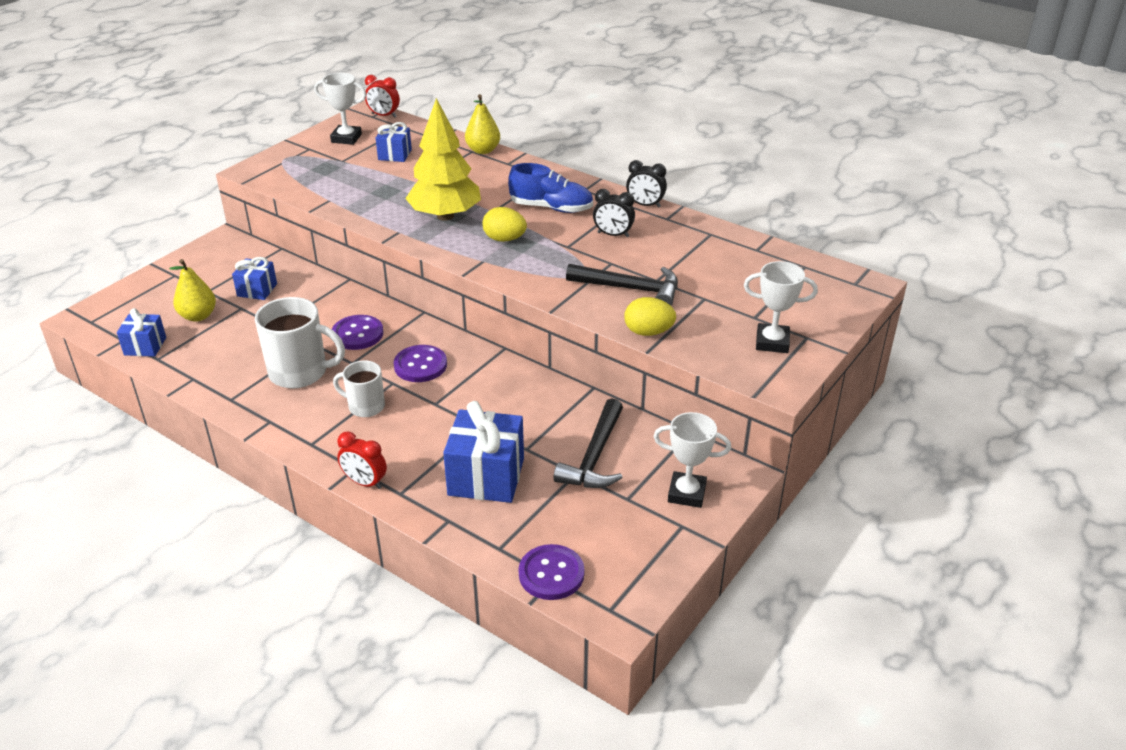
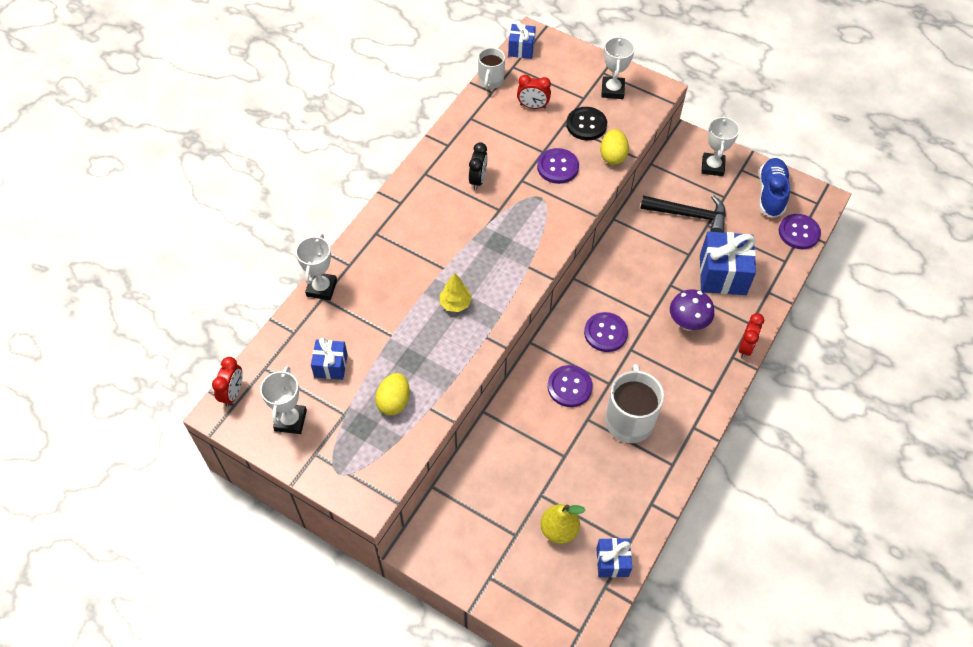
camera: 95 degrees left, 20 degrees up
(257, 290) = (510, 488): blue gift -> blue gift (521, 49)
(365, 406) = (663, 363): white mug -> white mug (490, 81)
(416, 433) = (687, 323): none -> purple mushroom
(445, 216) = (455, 303): yellow tree -> yellow tree, size x0.46
(483, 150) = (321, 288): yellow pear -> white trophy
(504, 239) = (492, 254): yellow egg -> yellow egg (394, 402)
(551, 208) = (435, 224): blue shoe -> blue shoe (771, 194)
(630, 289) = (557, 167): black hammer -> purple button
(645, 205) = (426, 159): black clock -> none
(704, 315) = (586, 125): none -> black button
(734, 277) = (533, 106): none -> red clock

